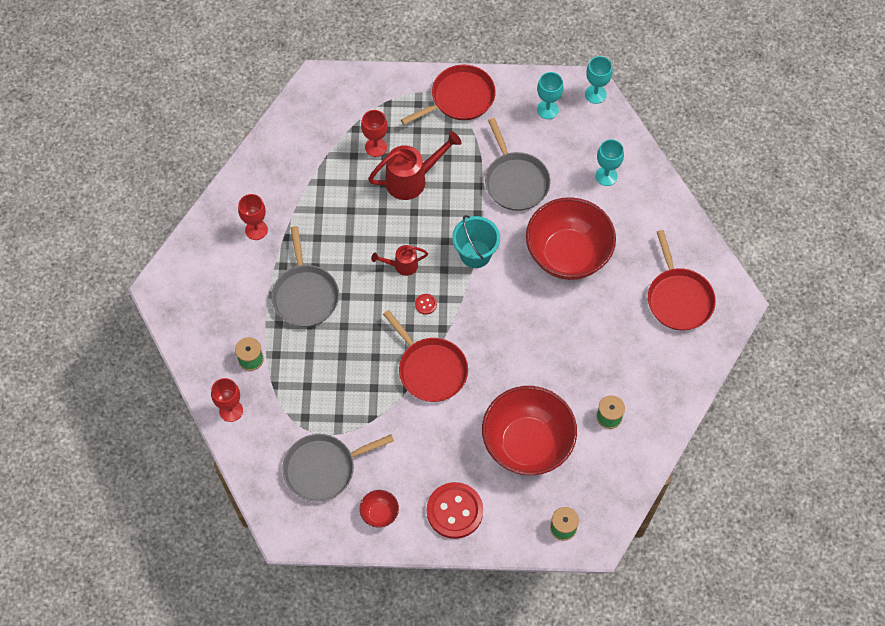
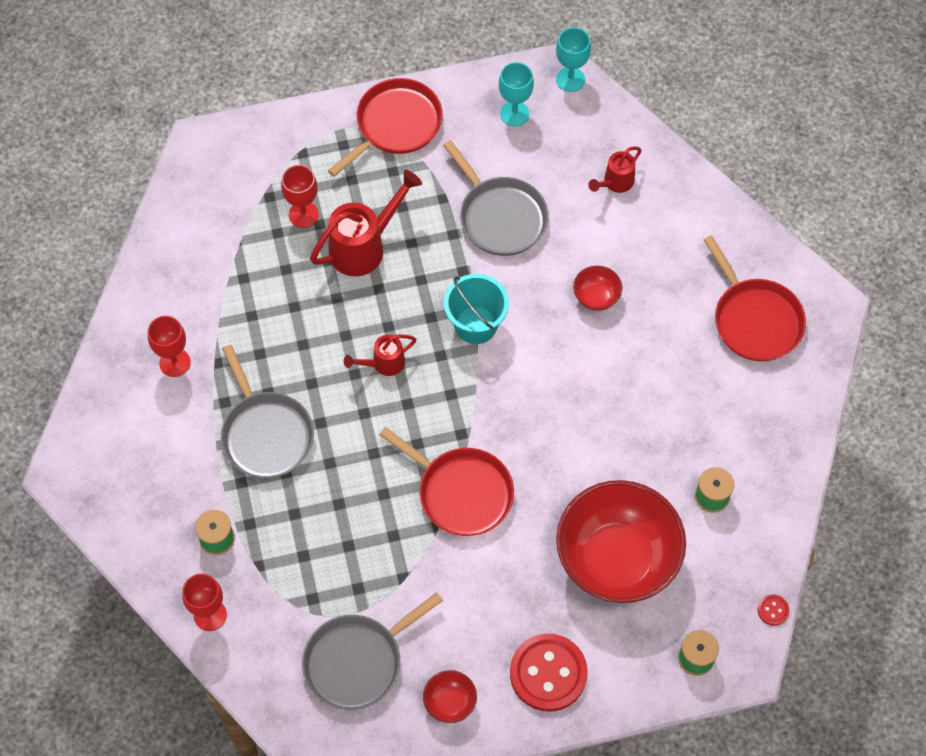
camera: 15 degrees left, 0 degrees up
(425, 304) = (430, 407): red button -> red button (773, 610)
(568, 255) = (596, 297): red bowl -> red bowl, size x0.41
(606, 176) = (615, 182): turquoise goblet -> red watering can

